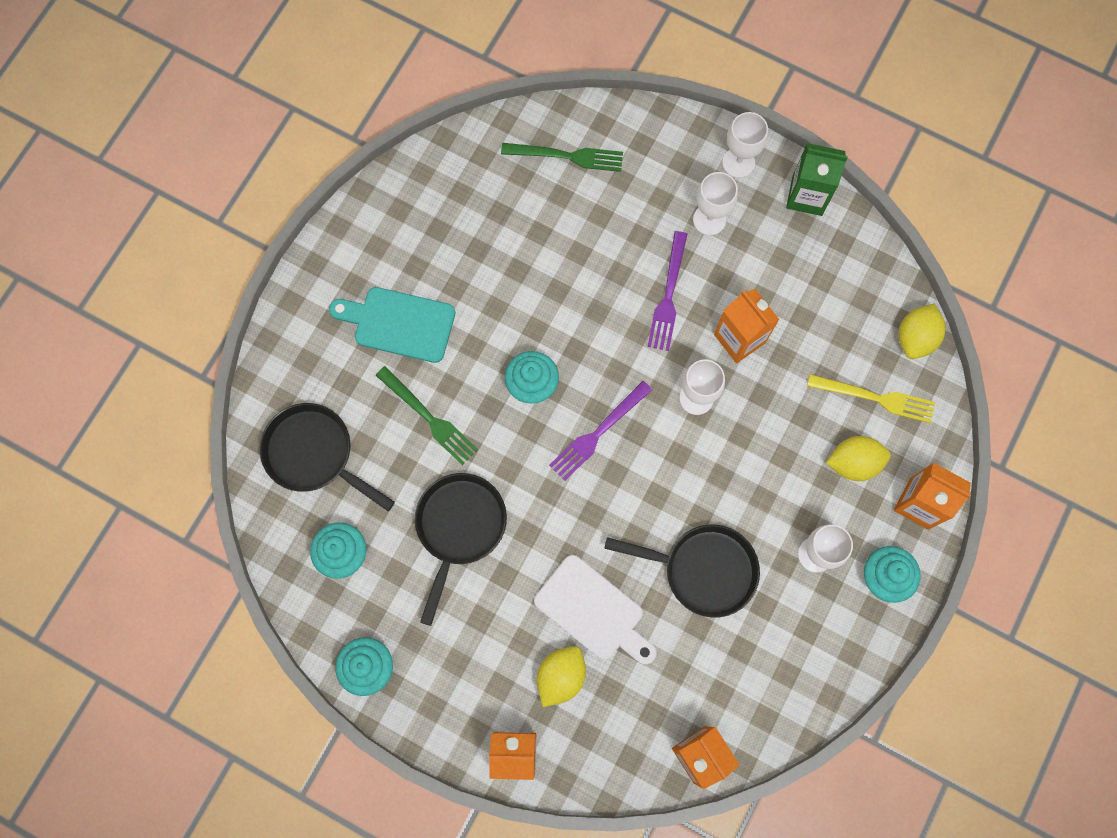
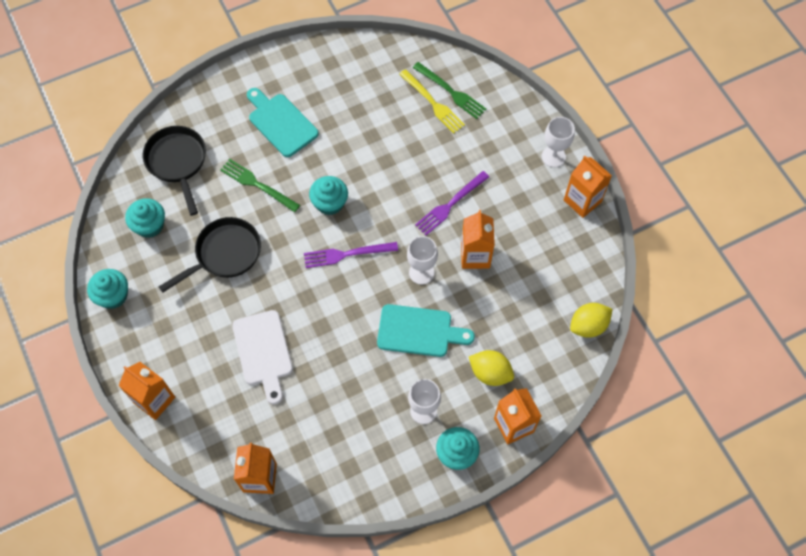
camera: 35 degrees right, 10 degrees down
(430, 418) = (256, 184): green fork -> green fork turned 135 degrees clockwise
(561, 676) = (215, 375): yellow lemon -> none
(703, 570) = (347, 373): black pan -> none
(709, 219) = (509, 177): white goblet -> none
(744, 468) = (419, 331): none -> turquoise cutting board
(807, 195) = (582, 201): green carton -> orange carton
(877, 398) = (535, 345): yellow fork -> yellow fork (433, 103)

